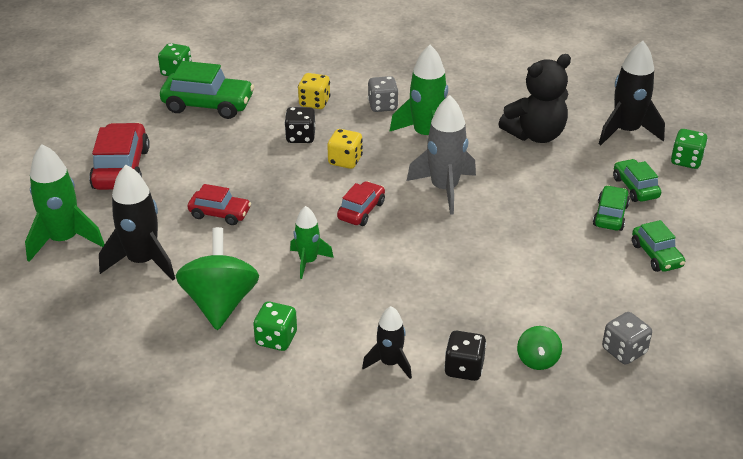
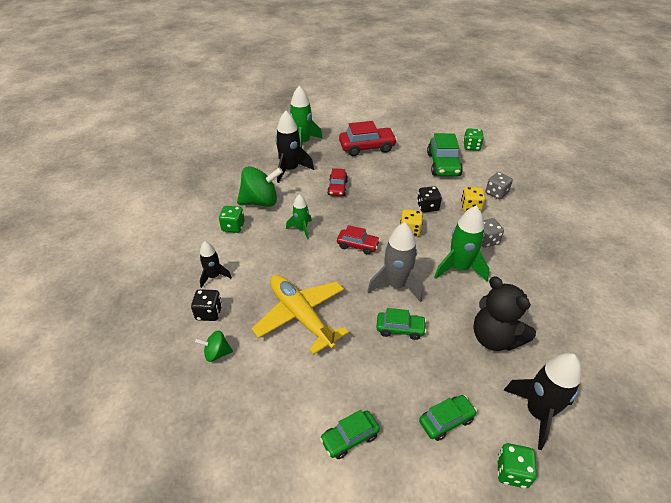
camera: 80 degrees right, 5 degrees up
(483, 277) = (301, 316): none -> yellow plane
(610, 215) = (397, 399): green car -> green car (400, 329)
(624, 351) = (227, 410): grey dice -> grey dice (496, 193)

